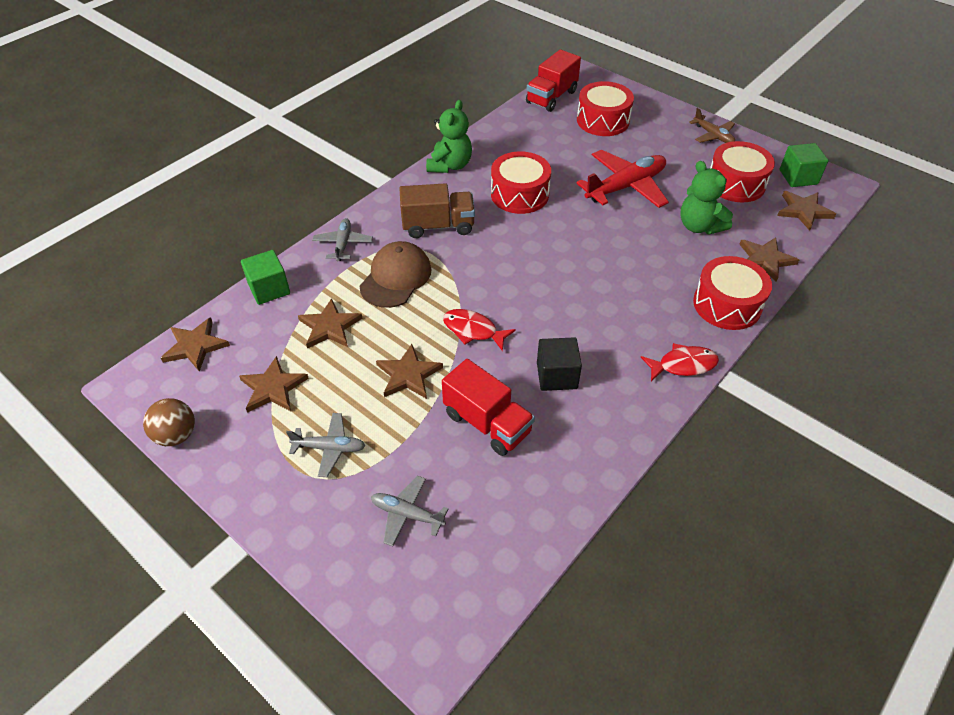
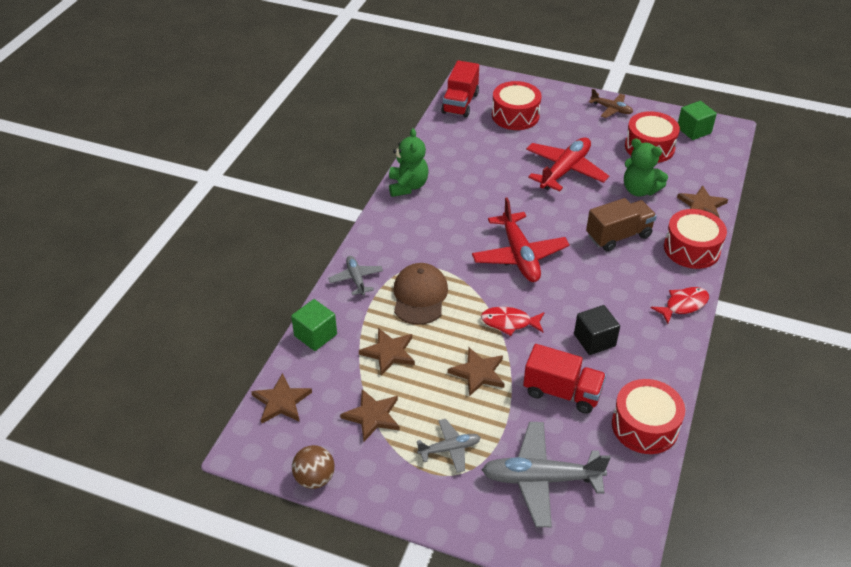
camera: 20 degrees left, 5 degrees down
(407, 514) = (541, 479): grey plane -> grey plane, size x1.83
(438, 226) = (429, 242): brown truck -> brown truck (618, 236)
(519, 194) = (482, 198): red drum -> red drum (644, 426)
(525, 263) = (519, 255): none -> red plane
(803, 211) = (711, 158): brown star -> none

